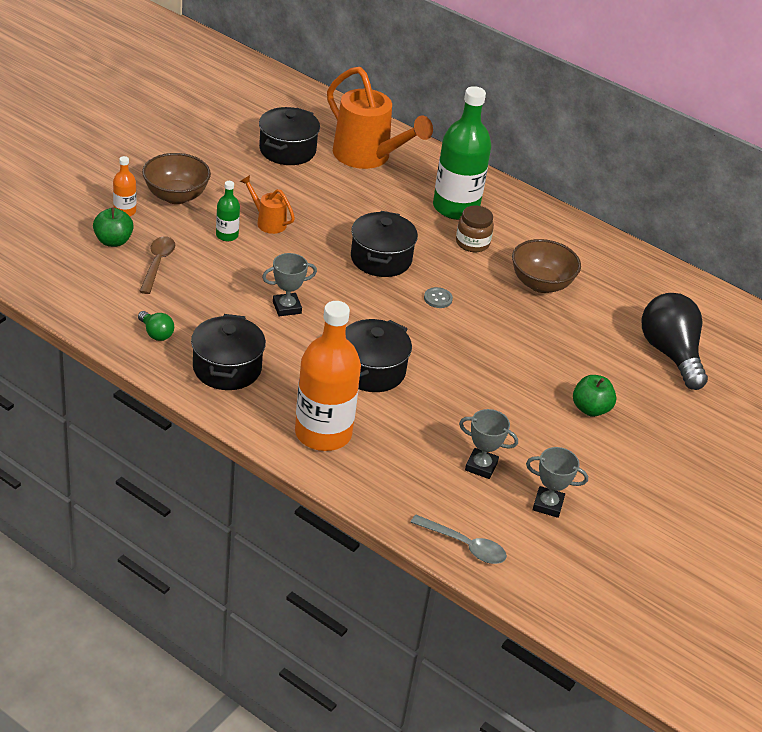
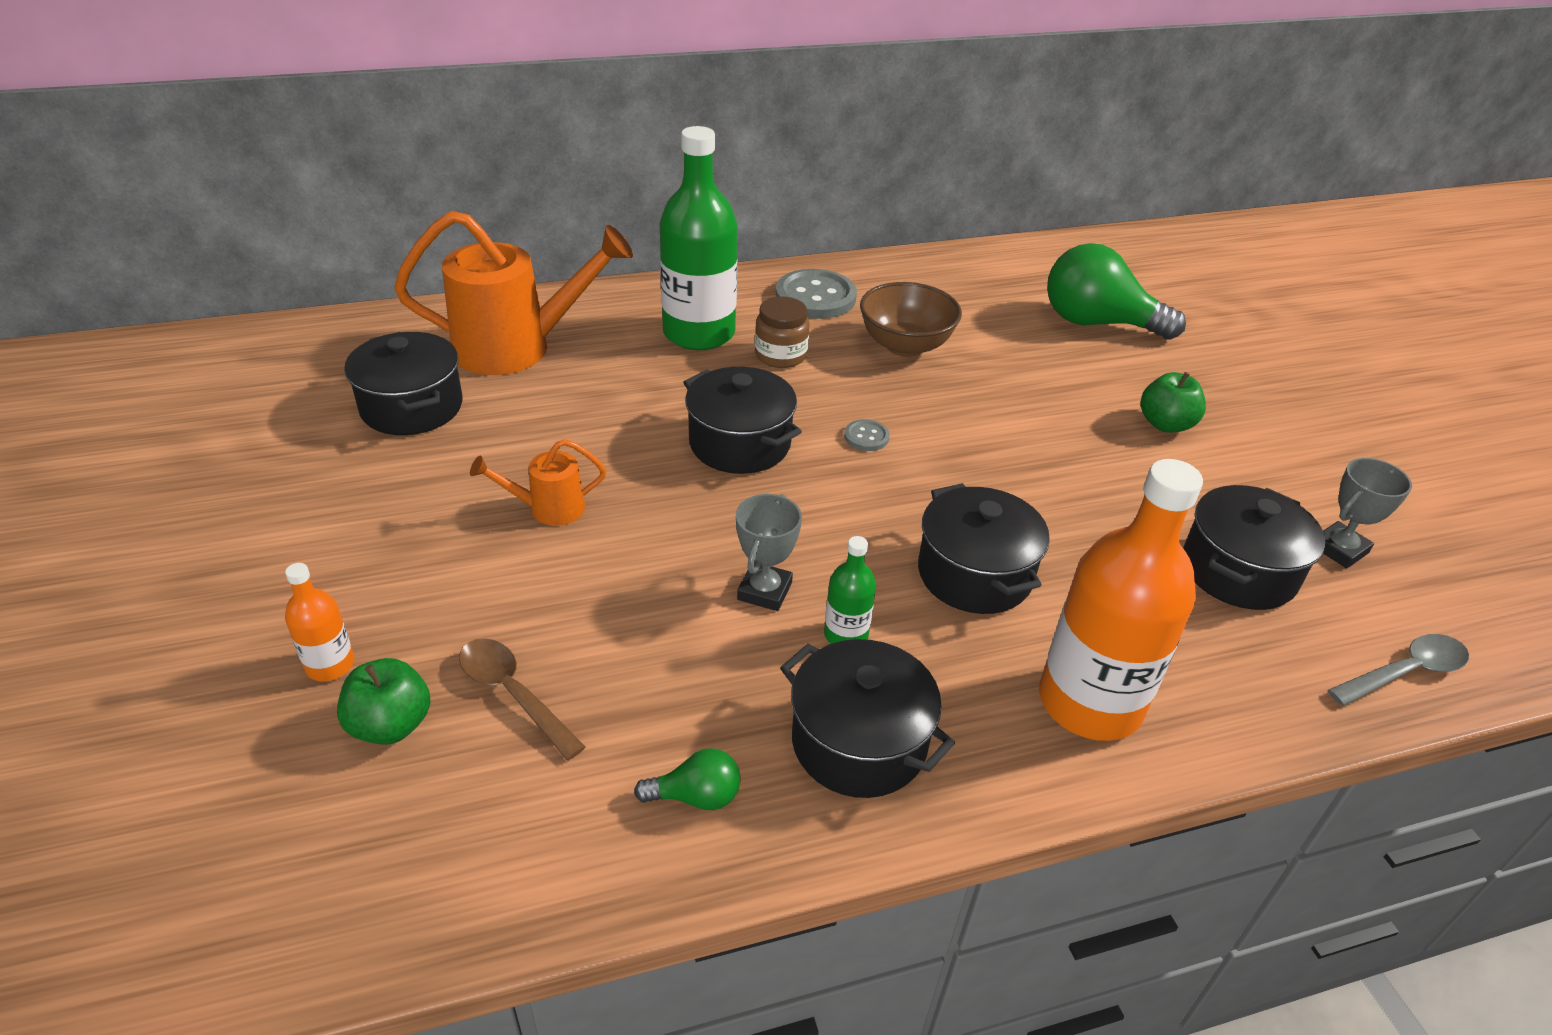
camera: 50 degrees left, 0 degrees up
(176, 196) = (369, 578): brown bowl -> none
(227, 235) = (531, 569): green bottle -> green bottle (846, 635)
(481, 466) = (1238, 571): grey trophy -> black pot
(546, 234) = (815, 297): none -> grey button
(670, 354) = (1097, 323): black light bulb -> green light bulb

